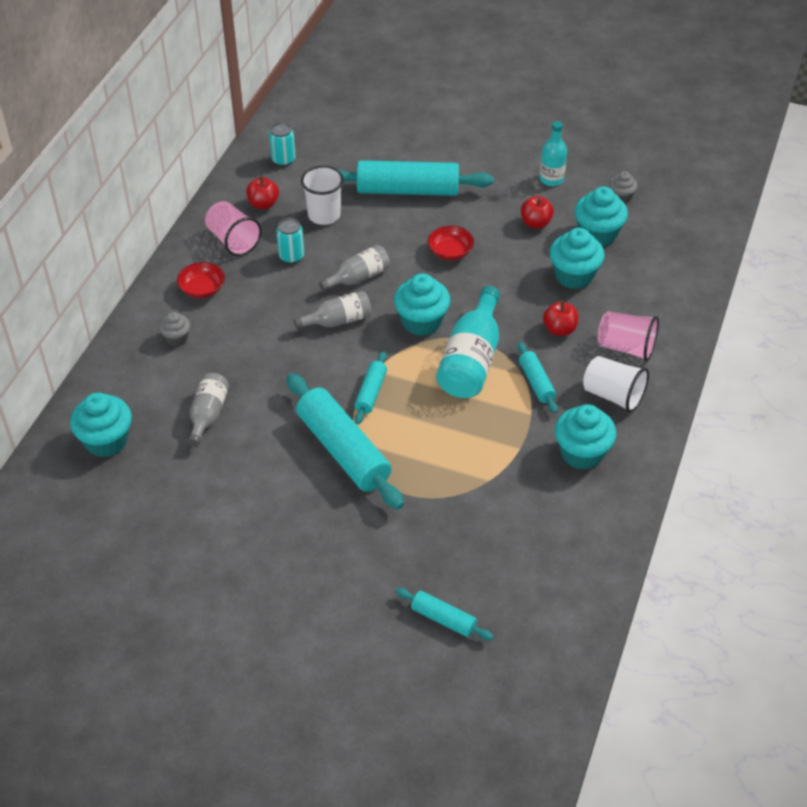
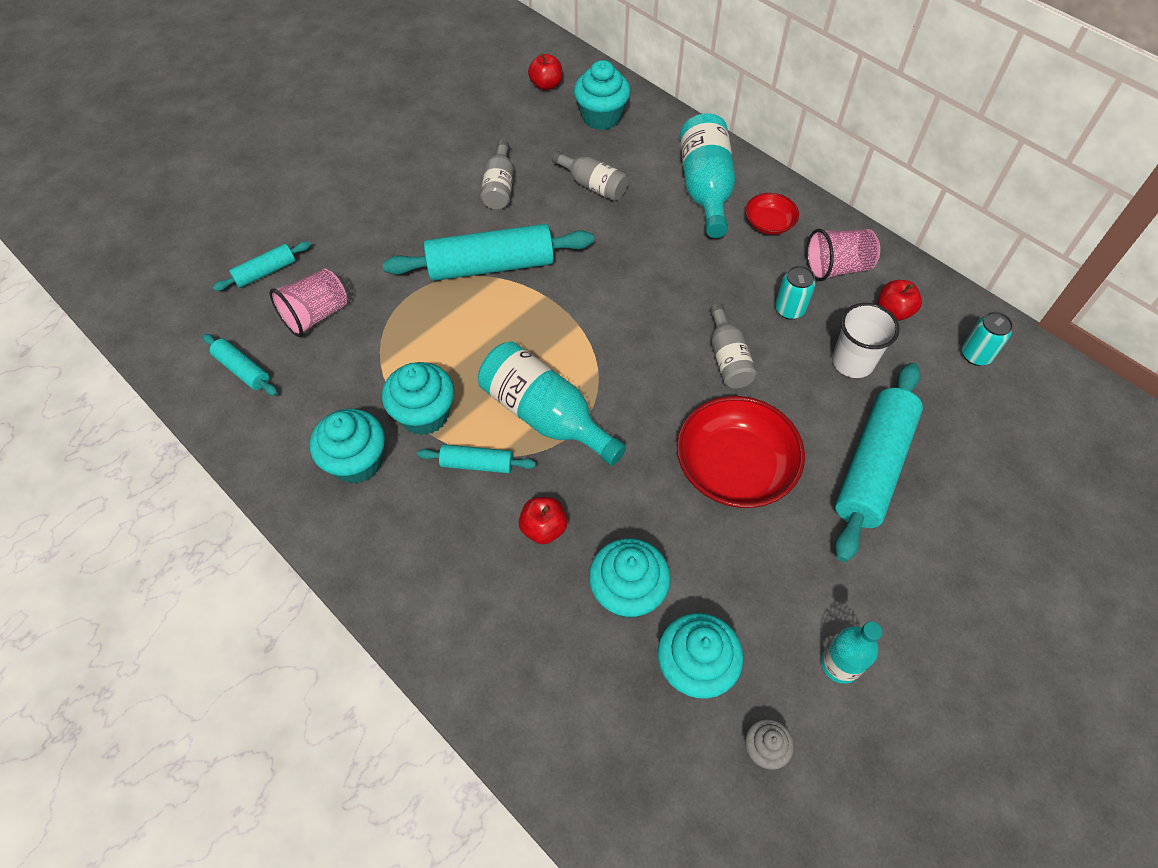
camera: 115 degrees right, 10 degrees up
(176, 338) = (705, 188): grey cupcake -> turquoise bottle
(338, 321) = (667, 318): grey bottle -> grey bottle (499, 187)
(371, 393) = (550, 310): turquoise rolling pin -> turquoise rolling pin (242, 370)
(421, 322) = (628, 391): turquoise cupcake -> turquoise cupcake (424, 414)
(450, 251) = (734, 468): red bowl -> red bowl, size x1.95
(535, 223) = (750, 595): red apple -> red apple (546, 85)
(613, 395) = (412, 534): white cup -> none
(626, 347) = (474, 590): pink cup -> pink cup (316, 315)

